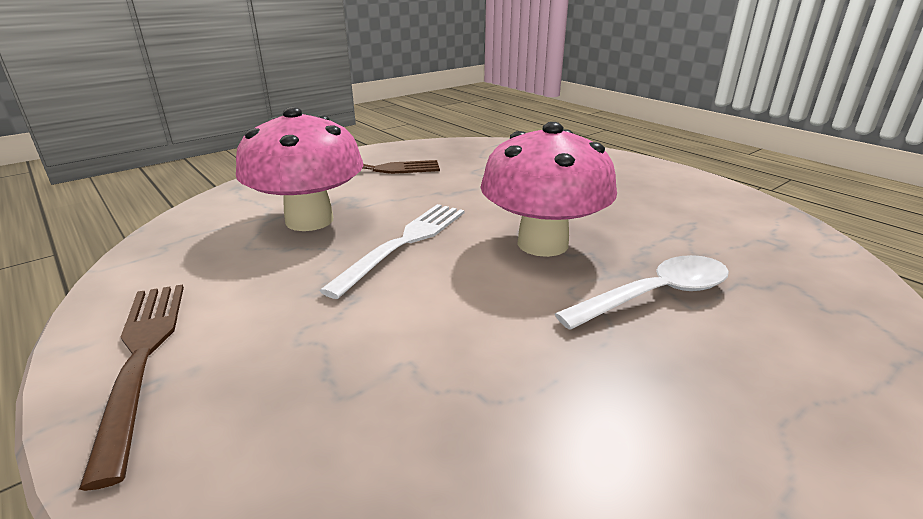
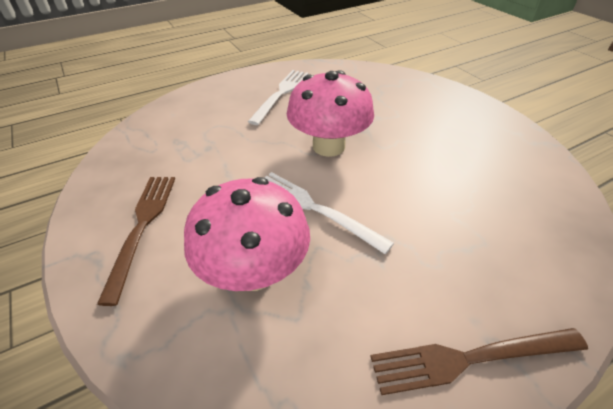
camera: 80 degrees left, 15 degrees up
(656, 295) = (389, 122): white spoon -> none
(658, 200) = (281, 93): none -> white fork

